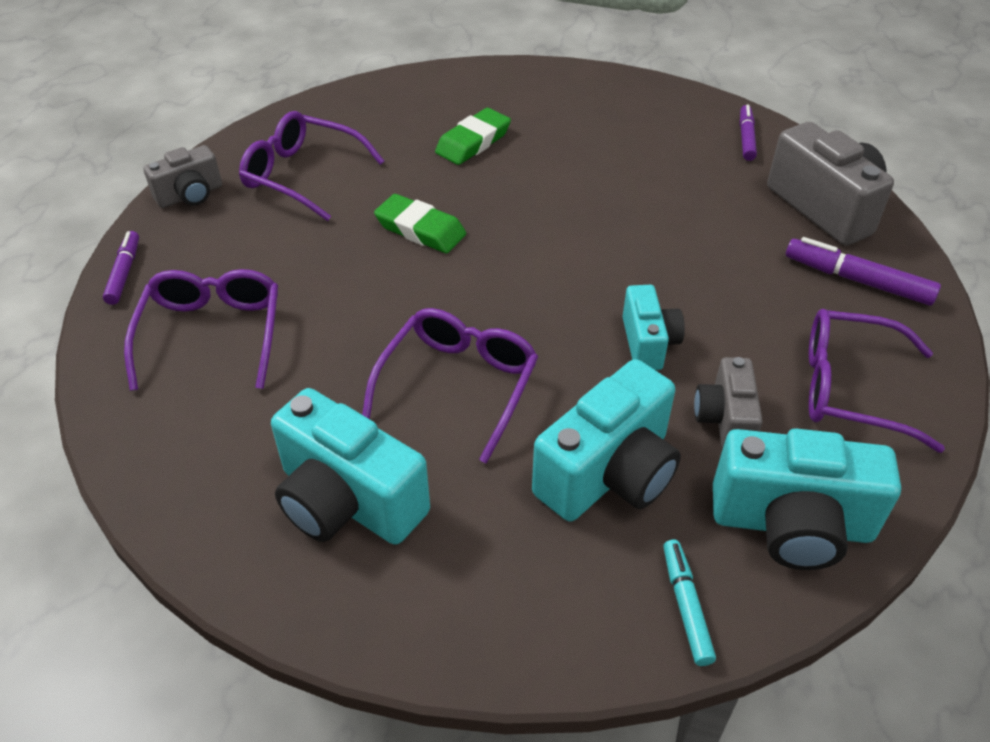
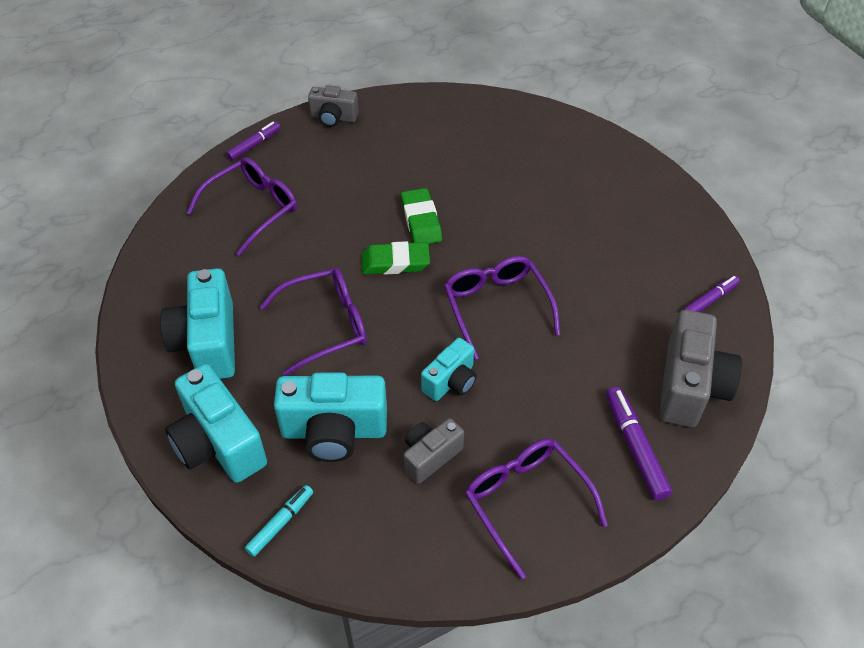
camera: 45 degrees right, 5 degrees up
(302, 175) = (402, 142): purple glasses -> purple glasses (496, 307)
(473, 142) = (524, 183): green eraser -> green eraser (395, 262)
(791, 524) = (384, 536): turquoise camera -> turquoise camera (219, 443)

